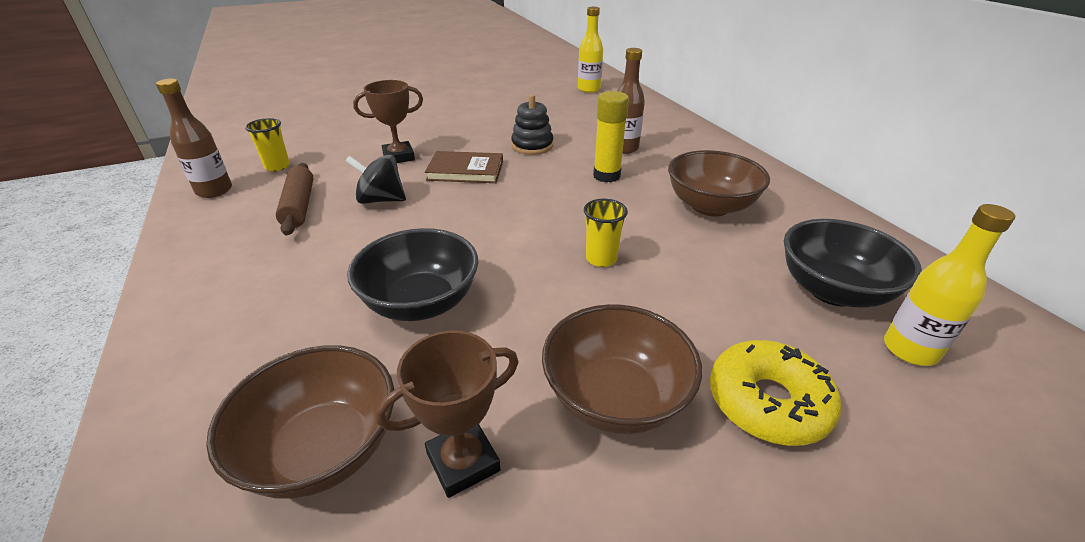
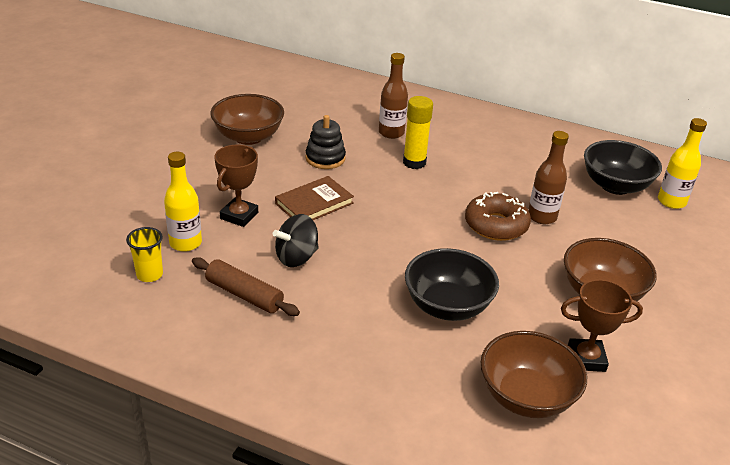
camera: 45 degrees left, 0 degrees up
(214, 191) = (141, 322): brown bottle -> brown bottle (542, 217)
(463, 462) = (586, 359): brown trophy -> brown trophy turned 75 degrees clockwise
(589, 89) = (278, 80): yellow bottle -> yellow bottle (185, 243)
(601, 259) = (496, 225): yellow cup -> brown donut
(710, 206) = (502, 158): brown bowl -> brown bowl (248, 137)
(767, 402) = (653, 258): yellow donut -> none

